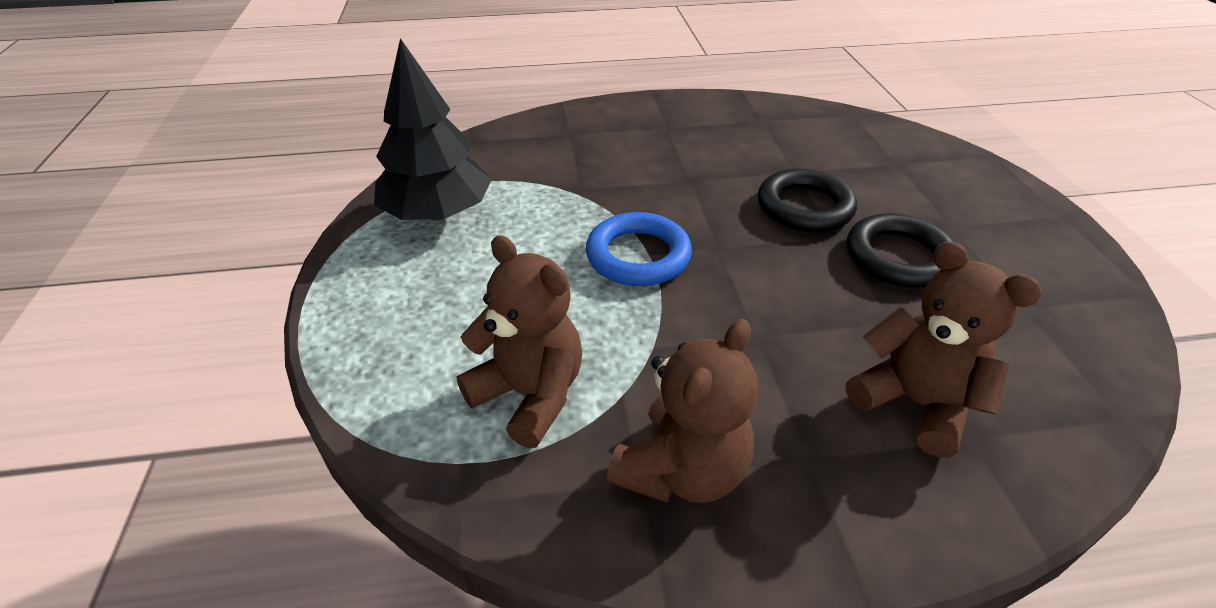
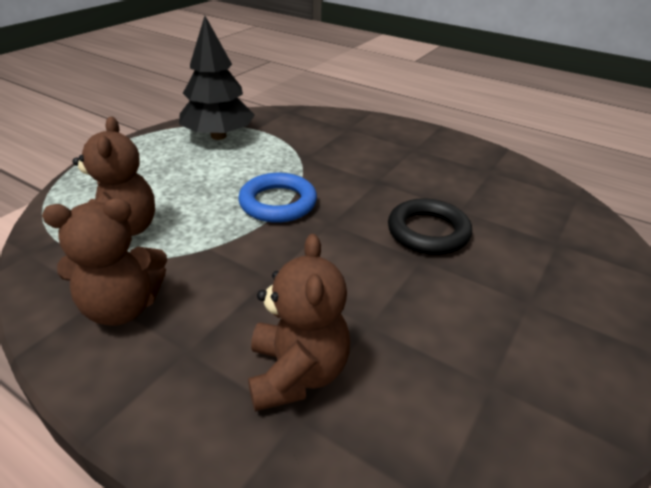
camera: 40 degrees right, 5 degrees down
(898, 257) = (444, 294): black ring -> none

